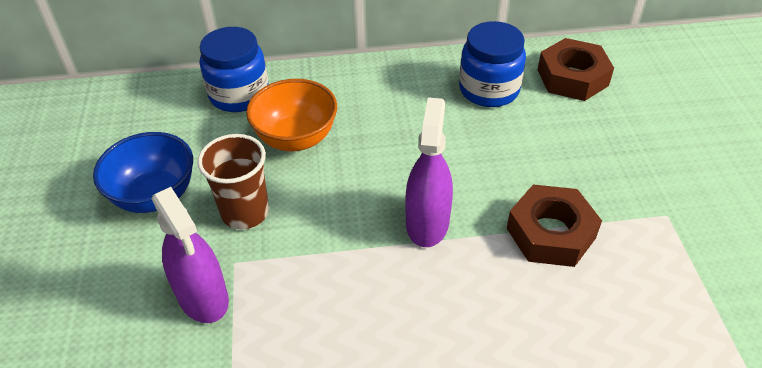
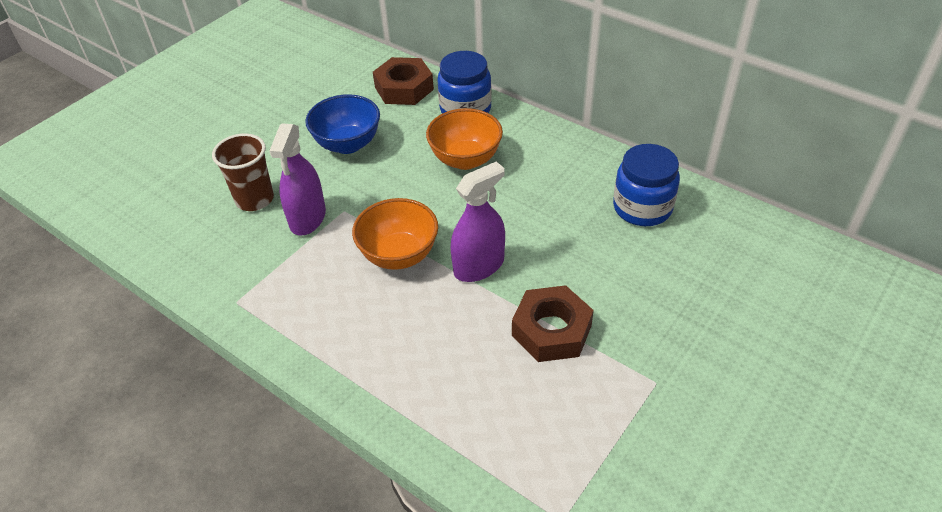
camera: 45 degrees right, 0 degrees up
(245, 212) = (383, 186): brown cup -> brown cup (254, 199)
(344, 265) = (399, 255): none -> orange bowl
(572, 77) = (725, 240): brown nut -> brown nut (404, 88)

